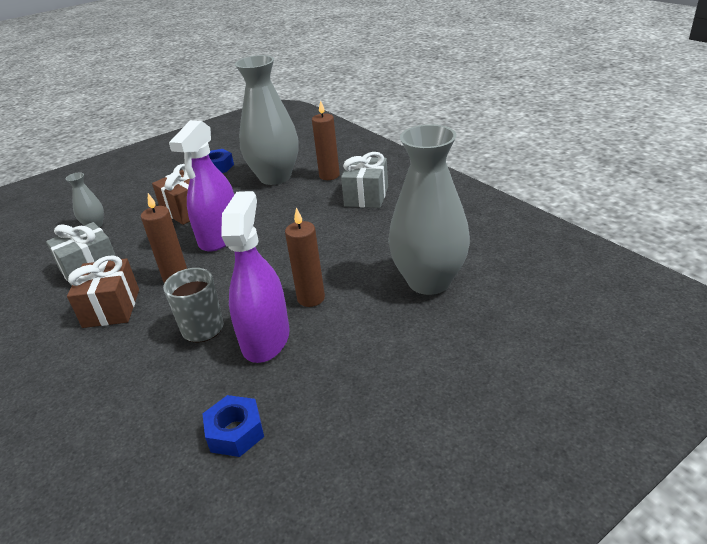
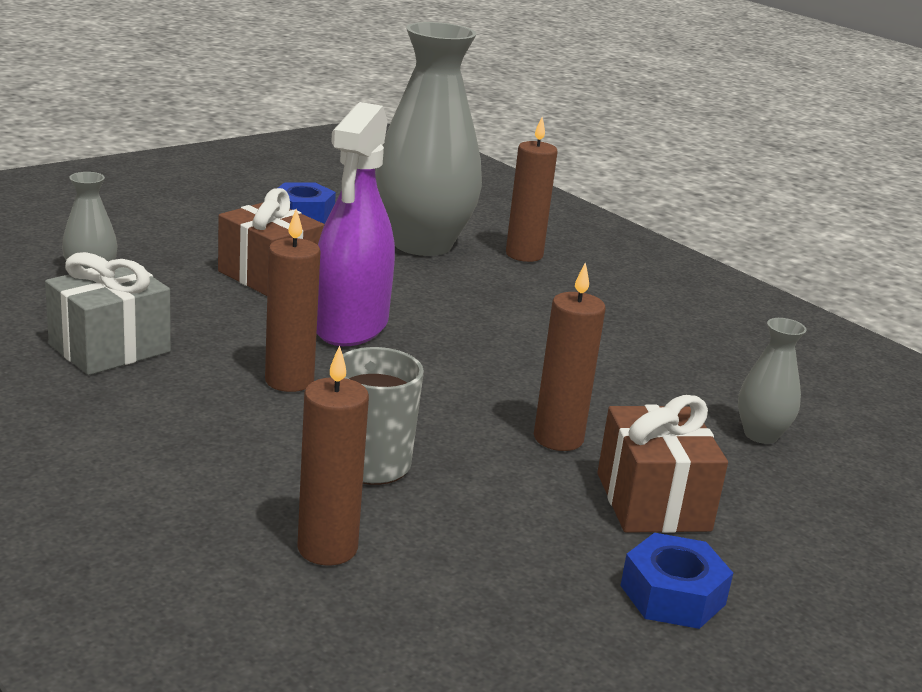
camera: 10 degrees left, 10 degrees down
(111, 308) = (178, 415): brown gift -> brown gift (653, 502)
(162, 387) = (327, 548): none -> brown candle
(235, 432) = (492, 627): blue nut -> blue nut (672, 595)
(265, 339) = (496, 492): purple spray bottle -> none
(366, 196) = (604, 295): grey gift -> none
(429, 281) = (761, 435): grey vase -> grey vase, size x0.44

